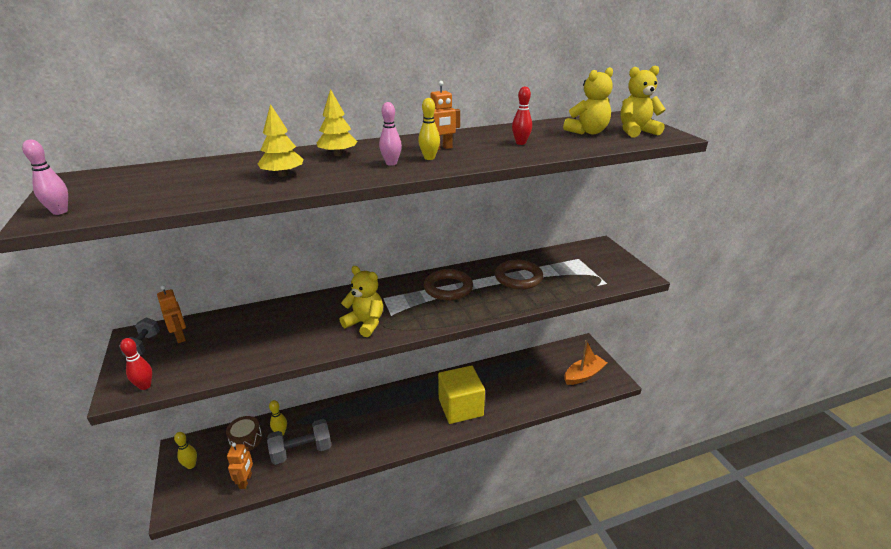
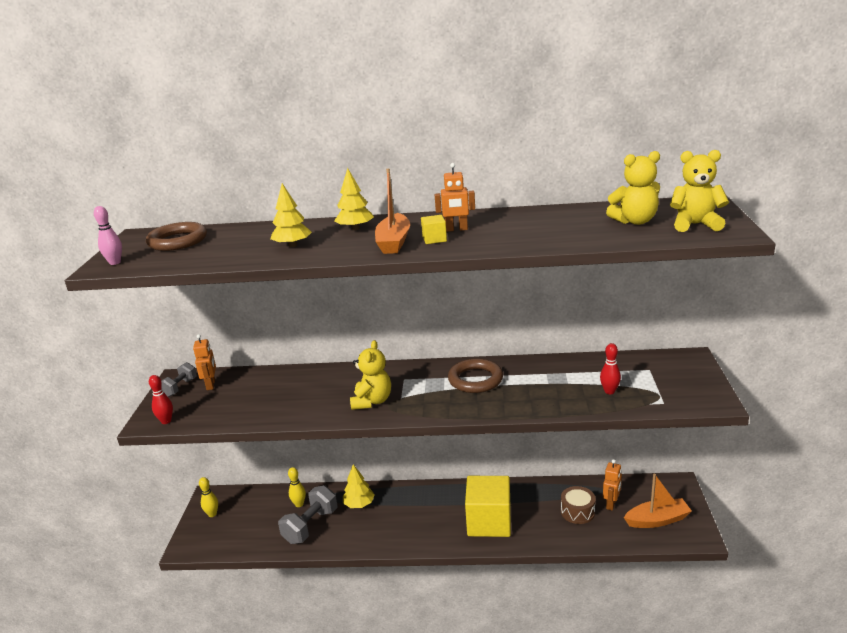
camera: 25 degrees right, 5 degrees down
(246, 439) = (266, 503): brown drum -> brown drum (577, 512)
(246, 481) = (251, 540): orange robot -> orange robot (611, 504)
(301, 451) = (310, 526): grey dumbbell -> grey dumbbell turned 60 degrees counterclockwise
(339, 419) = (359, 504): none -> yellow tree
(365, 323) = (372, 401): yellow teddy bear -> yellow teddy bear turned 45 degrees clockwise
(391, 163) = (394, 242): pink bowling pin -> orange boat
(429, 158) = (434, 239): yellow bowling pin -> yellow cube
(518, 278) = (560, 381): brown ring -> brown ring (177, 241)
(520, 143) = (544, 229): red bowling pin -> red bowling pin (609, 391)

